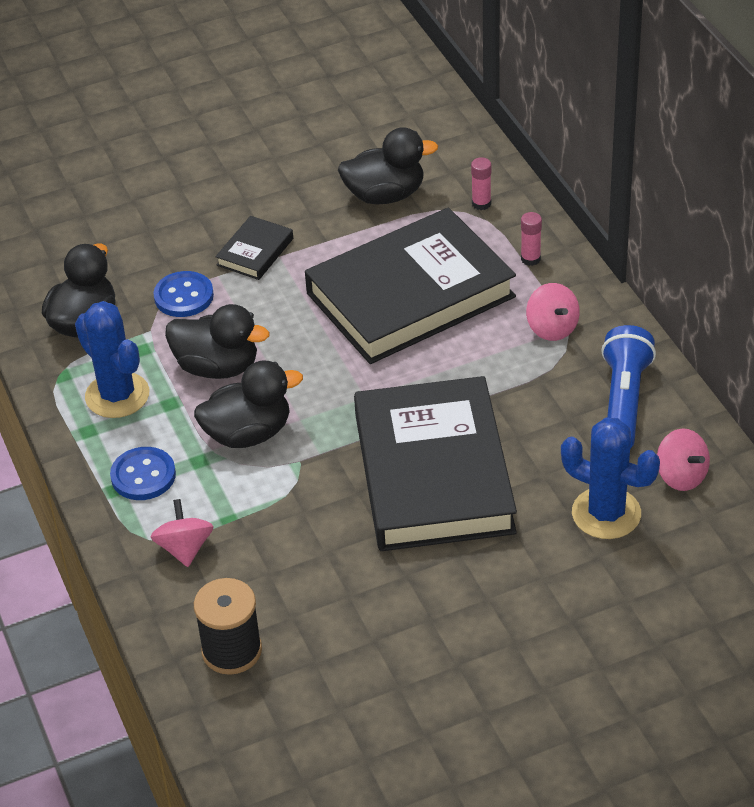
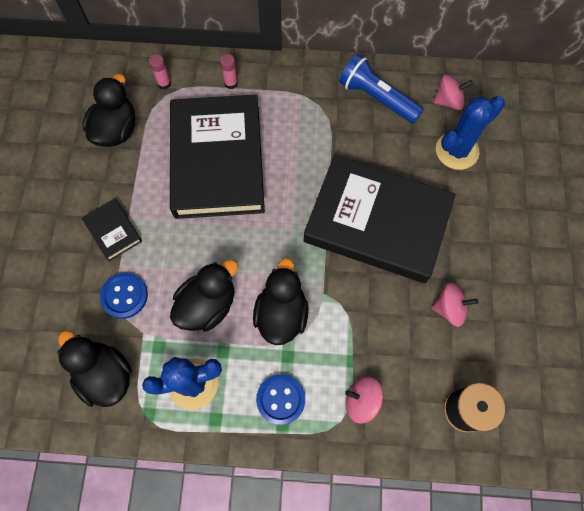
camera: 65 degrees left, 25 degrees up
(552, 328) = (296, 102): pink spinning top -> pink spinning top (449, 308)

